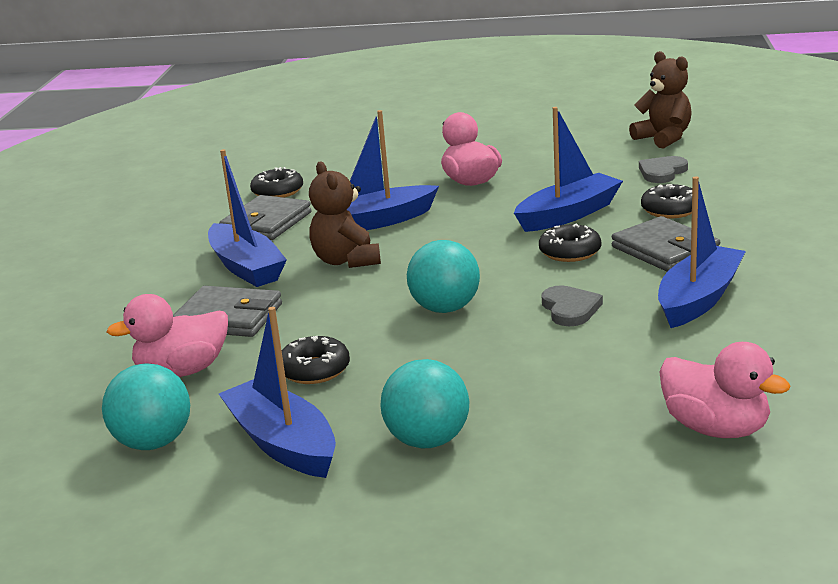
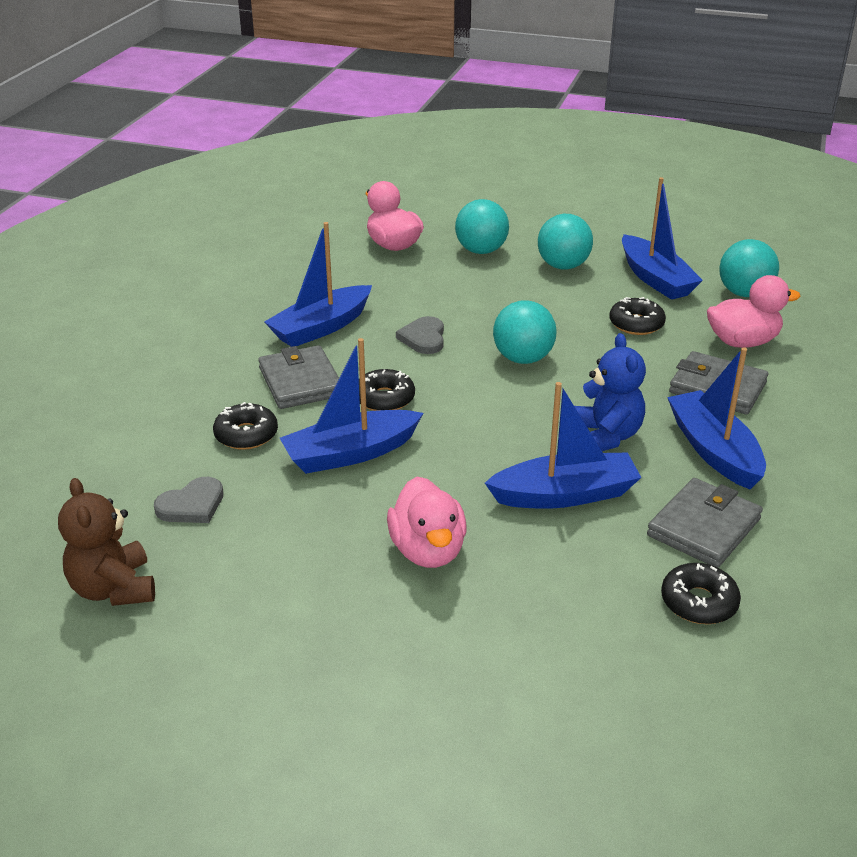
camera: 170 degrees left, 10 degrees up
(346, 261) = (605, 436): brown teddy bear -> blue teddy bear
(568, 445) = (481, 251): none -> turquoise ball

